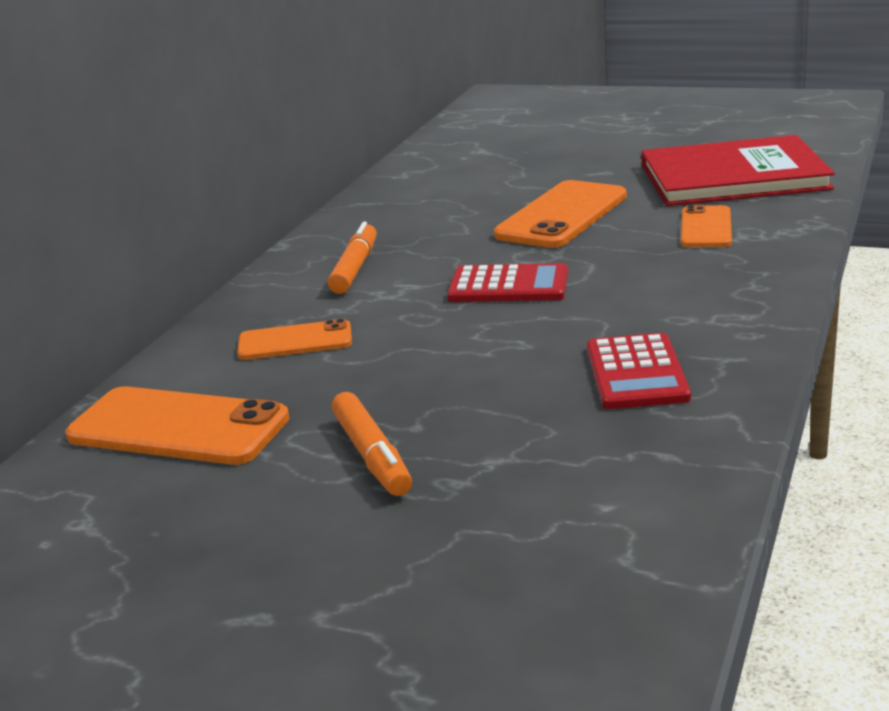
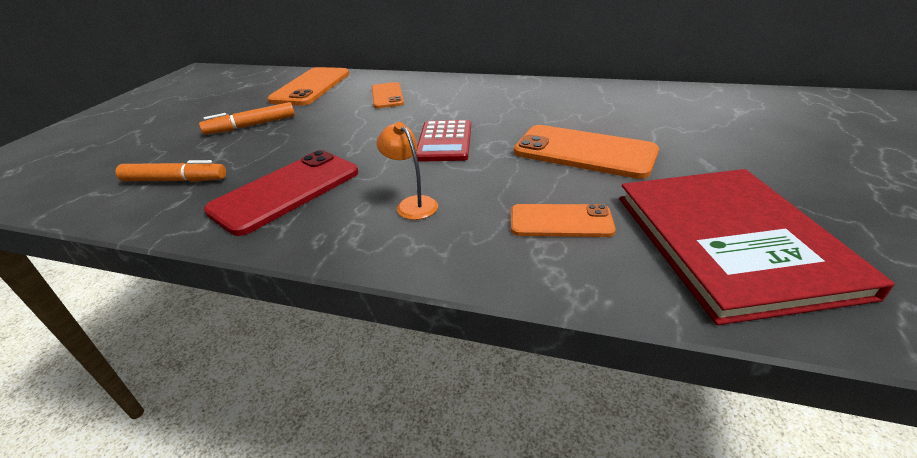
camera: 85 degrees right, 10 degrees up
(354, 268) = (483, 97): orange marker -> orange marker (175, 180)
(636, 373) = (286, 191): red calculator -> red phone
(672, 292) = (412, 204): none -> orange lamp

